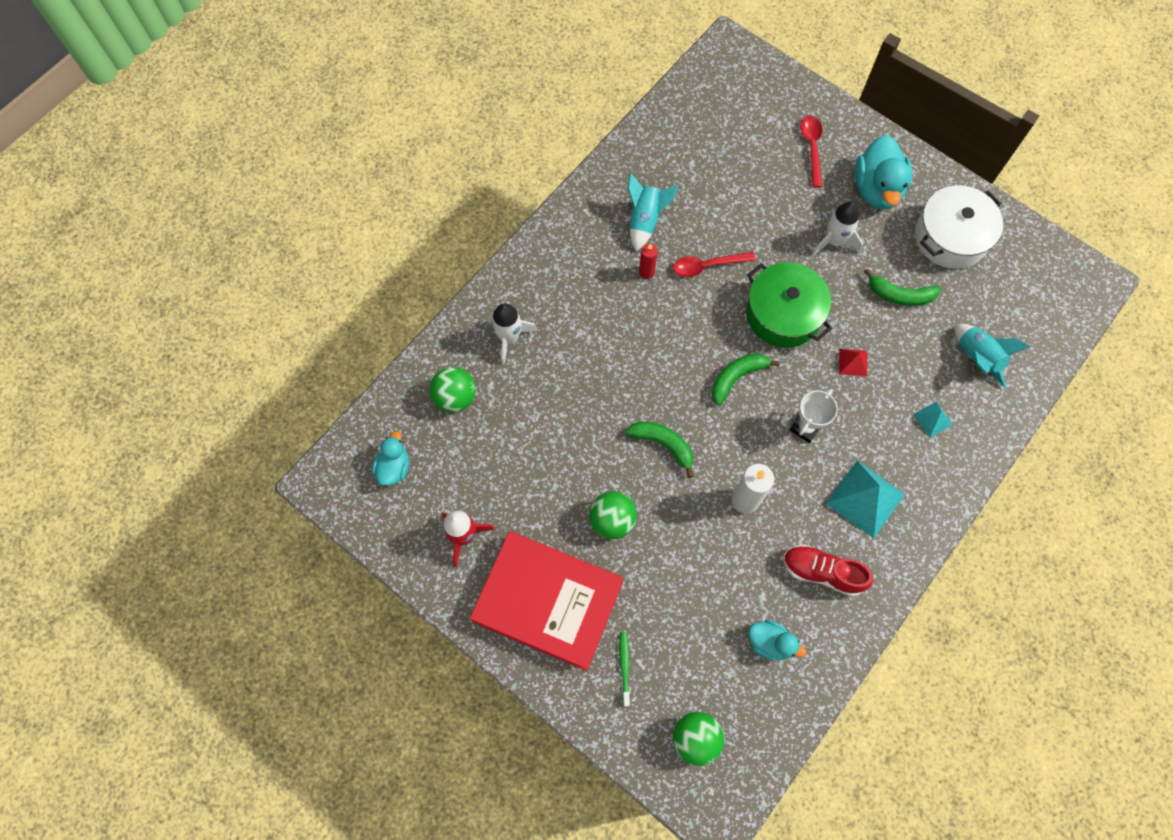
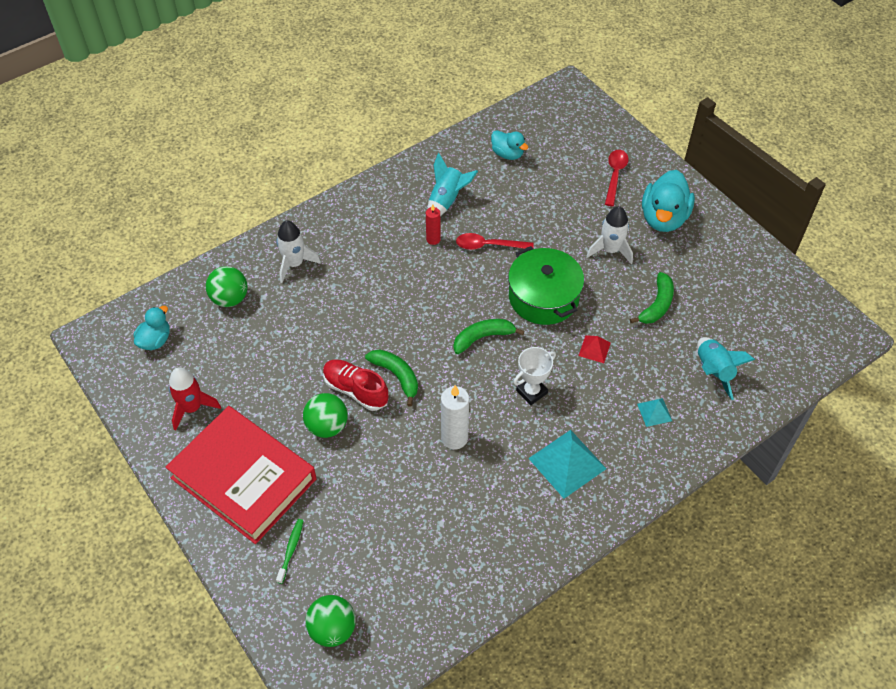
camera: 15 degrees right, 15 degrees down
(770, 643) = (433, 564): turquoise duck -> turquoise duck (507, 154)
(822, 572) = (504, 515): red shoe -> red shoe (355, 390)
(900, 295) = (657, 305): green banana -> green banana turned 90 degrees counterclockwise
(950, 237) = (720, 269): white pot -> none

